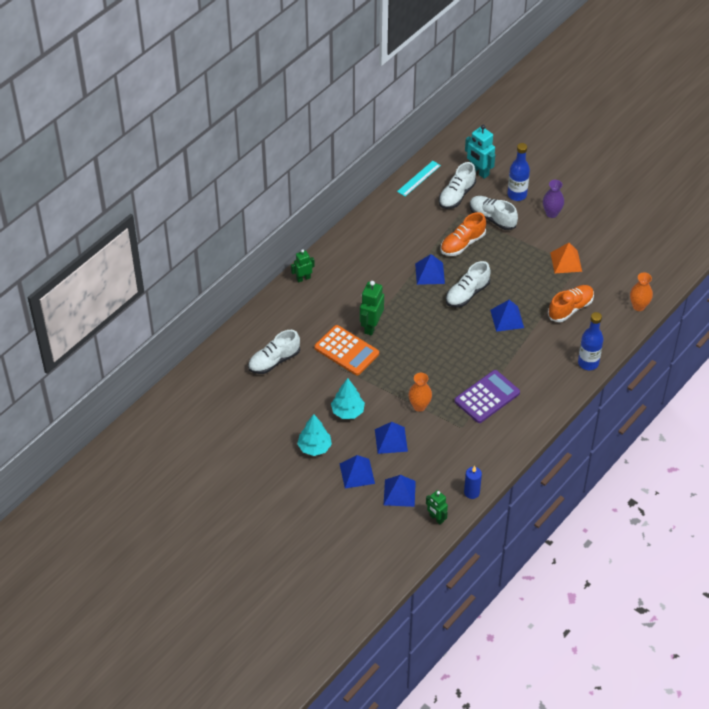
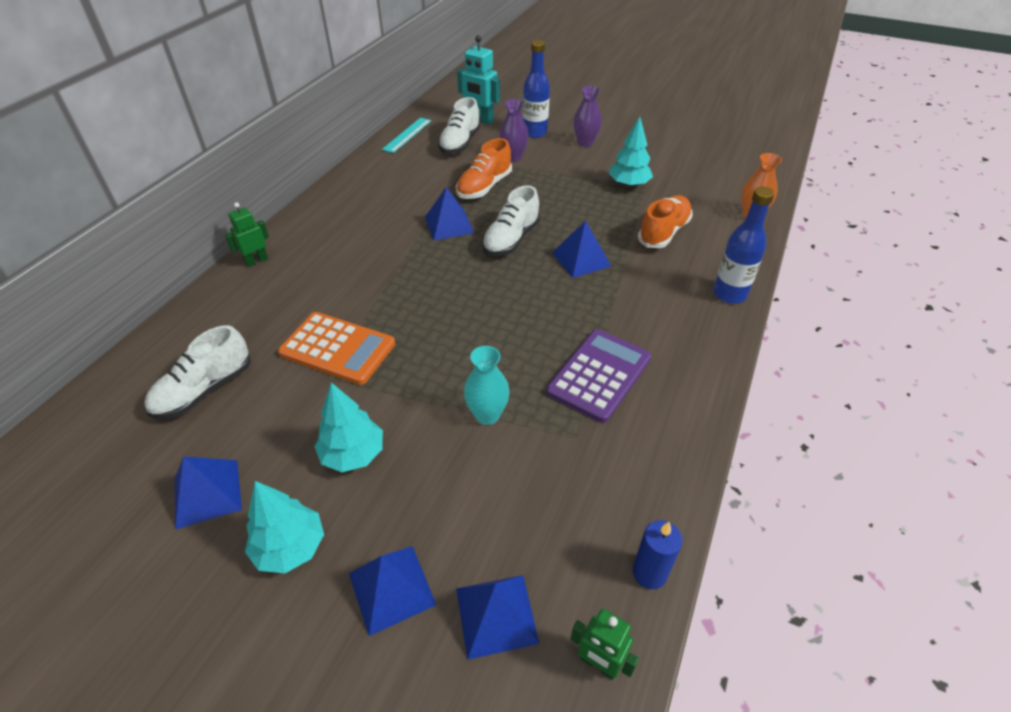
camera: 15 degrees left, 5 degrees down
(371, 326) = (374, 305): green robot -> none
(391, 440) = (449, 493): blue pyramid -> blue pyramid (207, 493)
(419, 406) = (487, 415): orange vase -> turquoise vase
(492, 218) = (513, 157): white shoe -> purple vase
(566, 262) = (628, 184): orange pyramid -> turquoise tree

